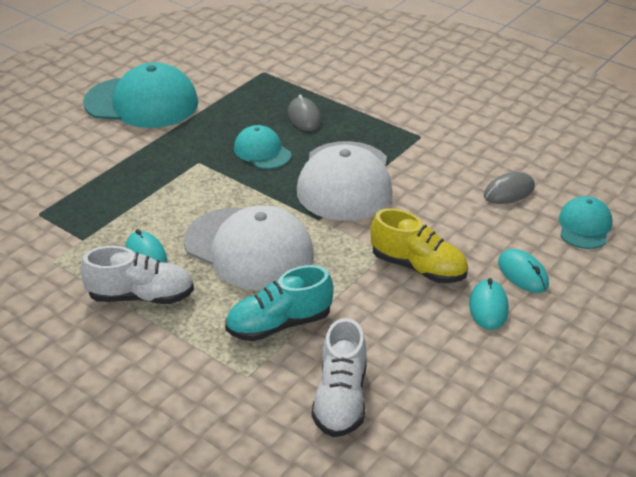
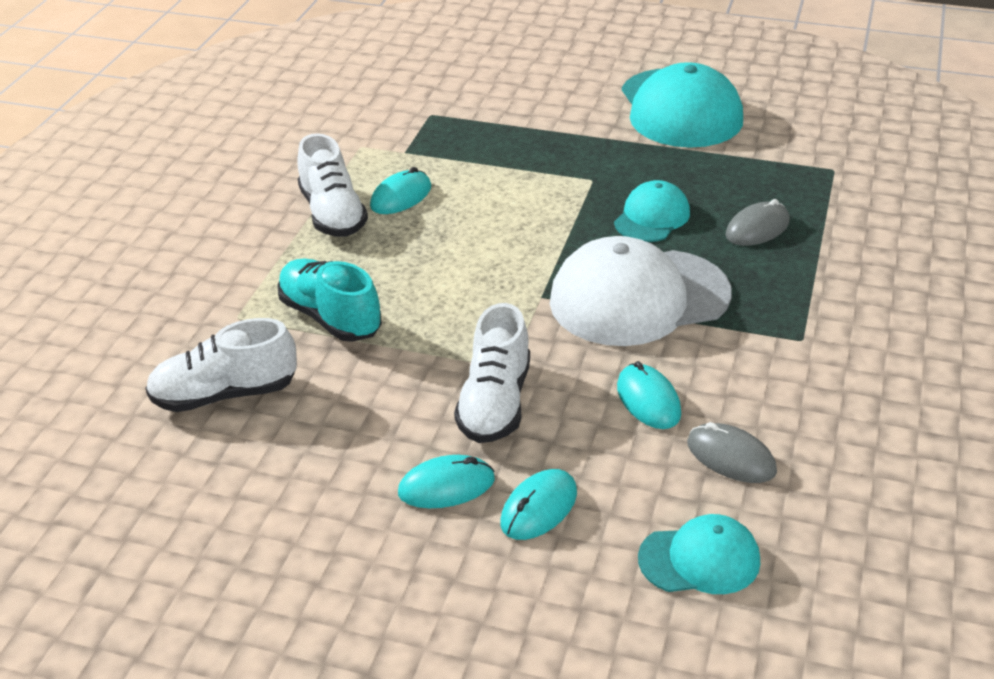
camera: 70 degrees right, 0 degrees up
(249, 249) = (453, 260): white cap -> none
(418, 267) = (495, 403): yellow shoe -> white shoe
(446, 206) = (648, 400): none -> turquoise mouse

